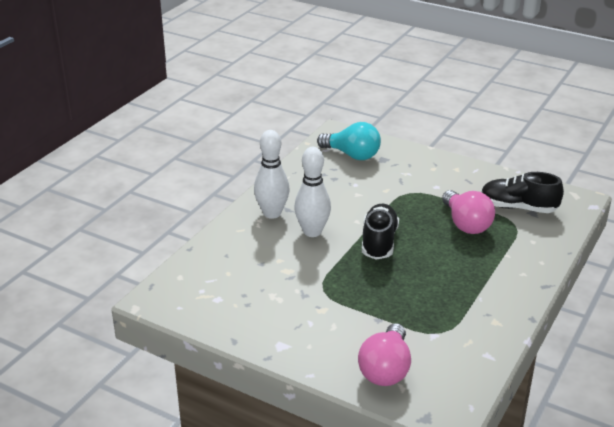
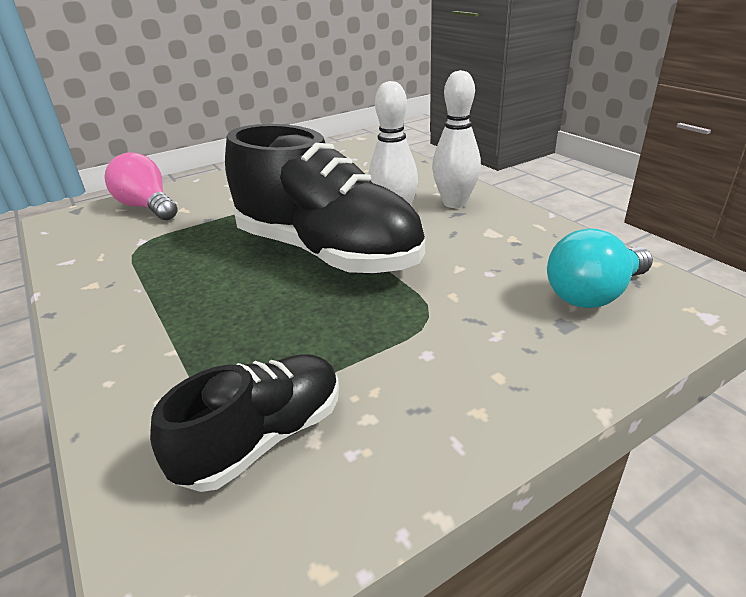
camera: 120 degrees right, 0 degrees up
(379, 242) = (327, 253): black shoe -> black shoe, size x1.86
(466, 224) = (287, 341): pink light bulb -> none

